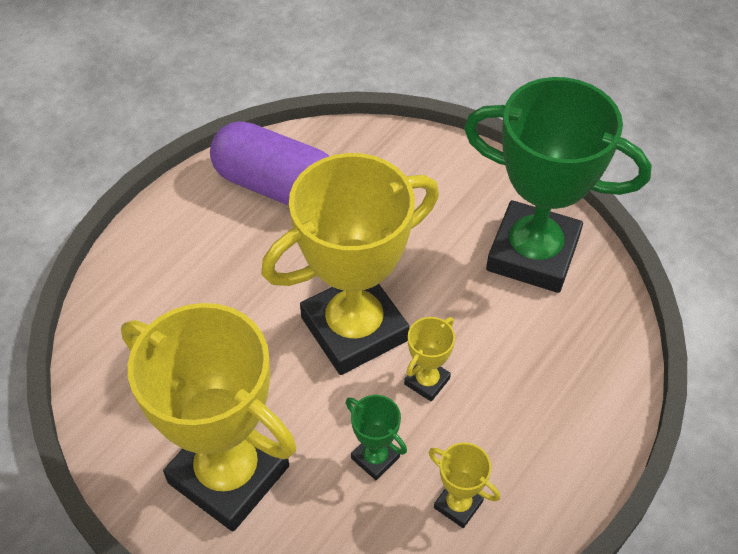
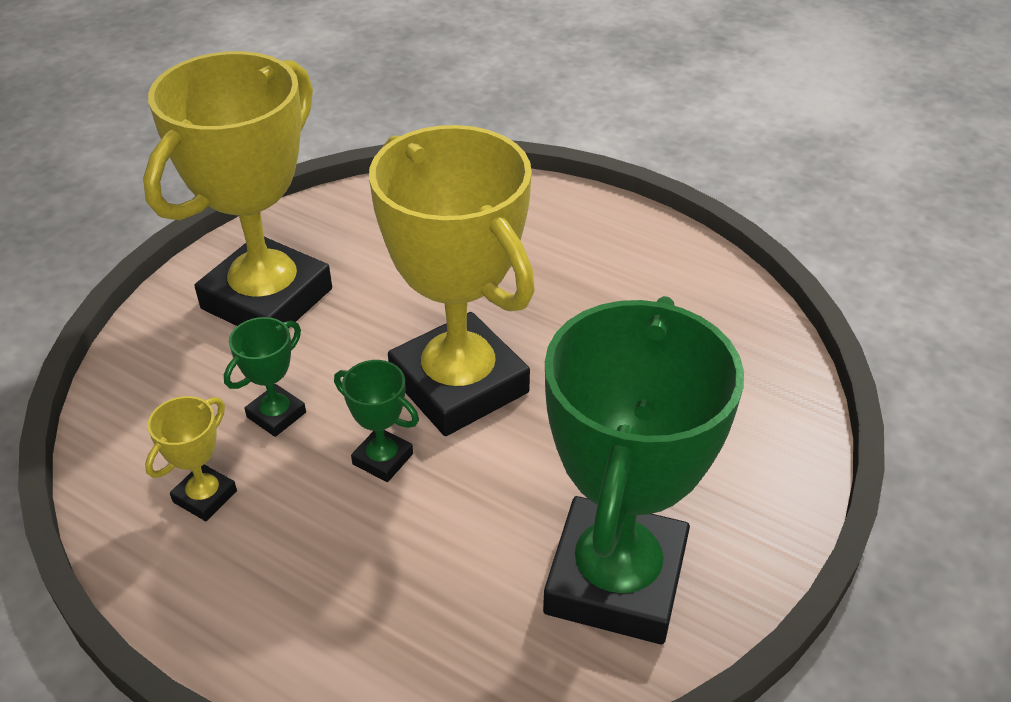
camera: 85 degrees right, 10 degrees down
(276, 186) = (673, 296): purple capsule -> none
(427, 381) = (382, 459): yellow trophy -> green trophy

